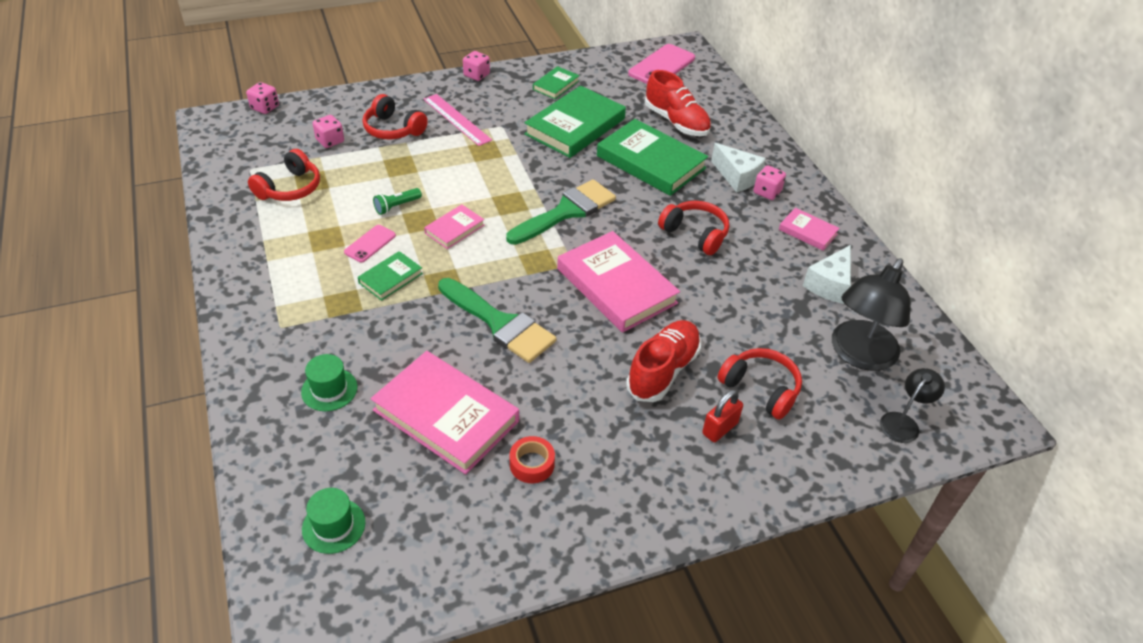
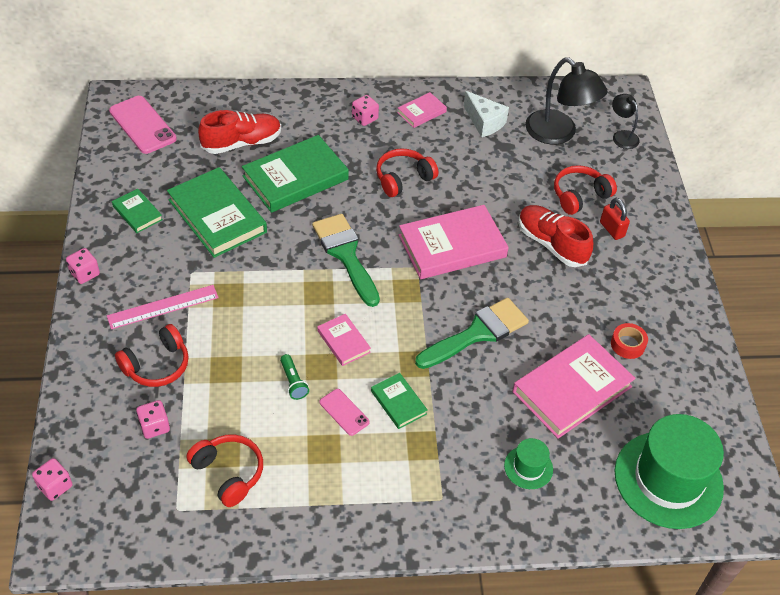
camera: 75 degrees left, 5 degrees up
(333, 526) = (668, 479): green hat -> green hat, size x2.21
(737, 177) = (338, 129): white cheese -> none

